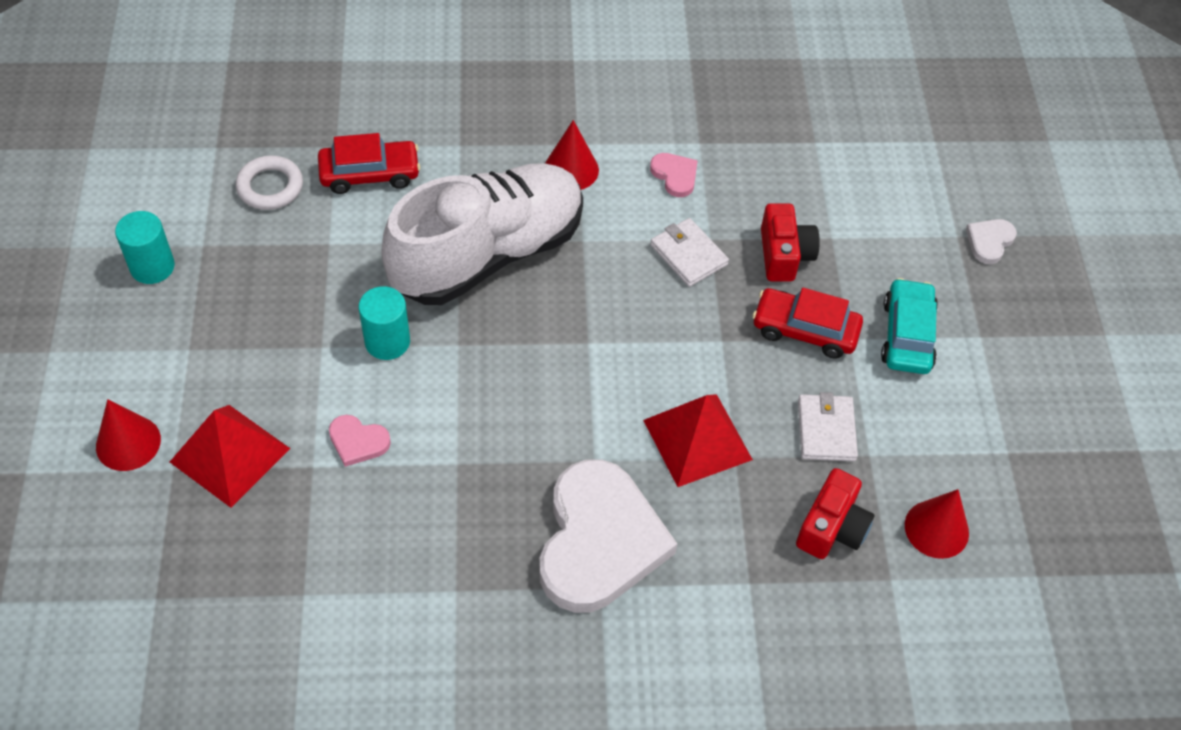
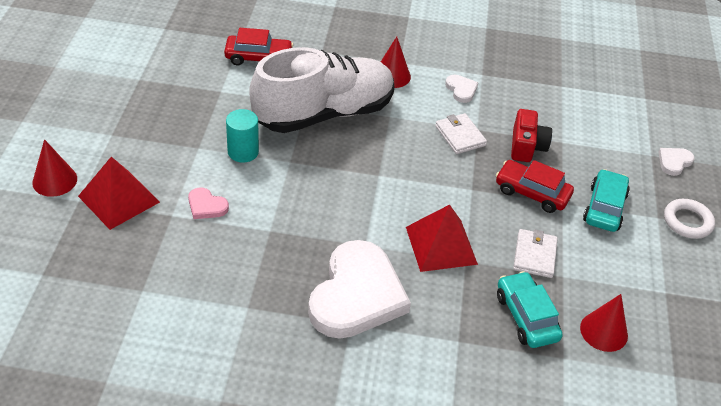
camera: 10 degrees right, 10 degrees down
(152, 267) = (103, 85): turquoise cylinder -> none
(270, 187) = (192, 54): white ring -> white ring (687, 221)
(675, 175) = (461, 90): pink heart -> white heart
(832, 528) = (526, 317): red camera -> turquoise car

